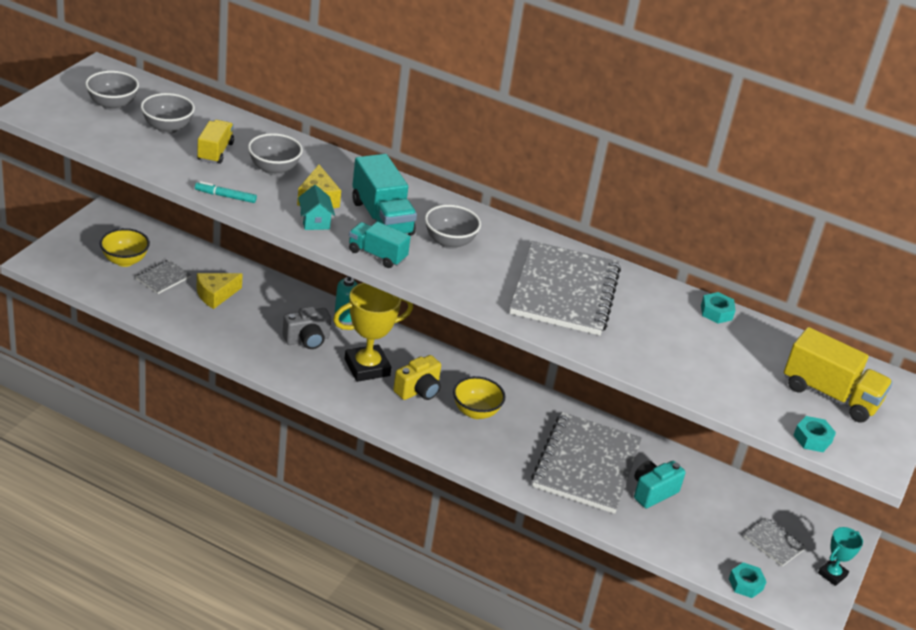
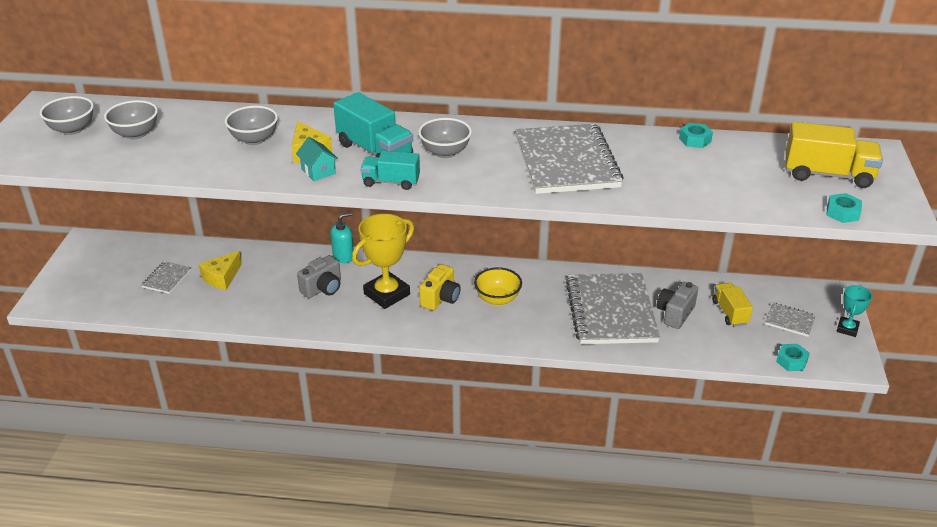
camera: 15 degrees left, 0 degrees up
(125, 261) = (124, 275): yellow bowl -> none
(215, 152) = (192, 141): yellow truck -> yellow truck (729, 312)
(225, 196) = (224, 175): turquoise marker -> none
(653, 492) = (675, 314): turquoise camera -> grey camera

